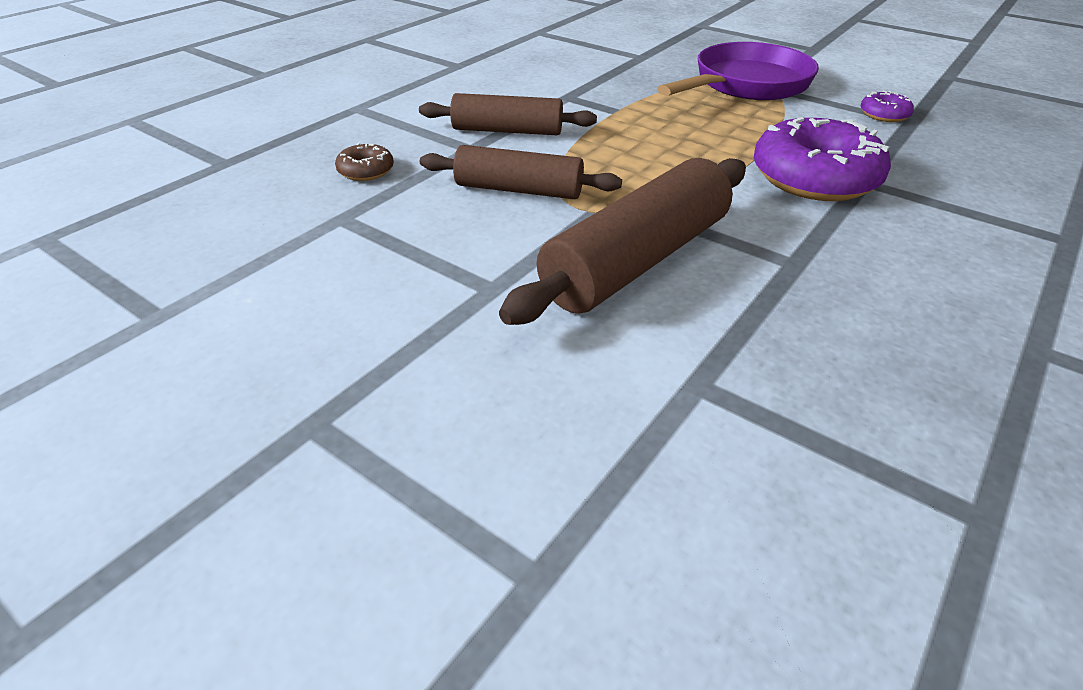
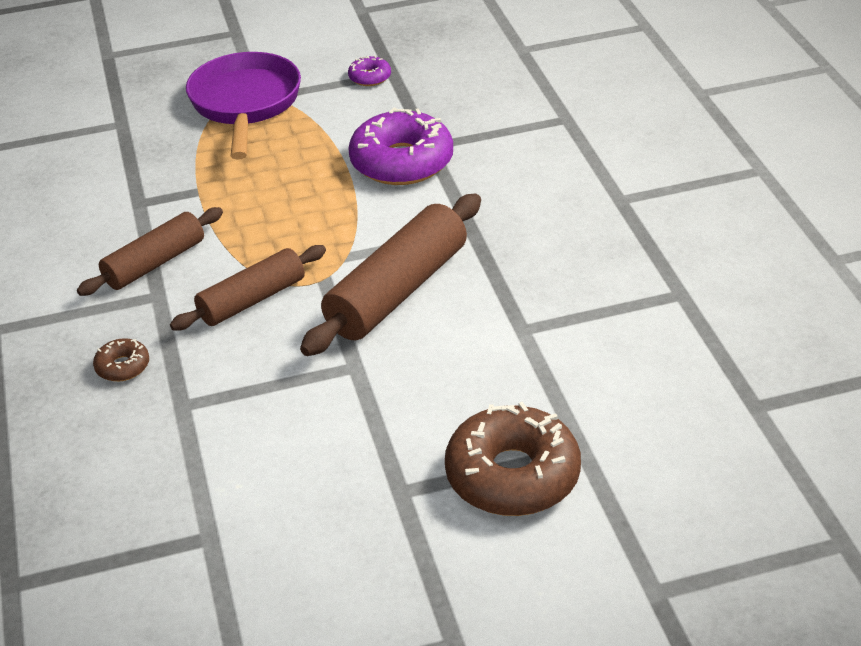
camera: 50 degrees left, 0 degrees up
(417, 523) = (512, 475): none -> brown donut
(636, 261) = (397, 291): brown rolling pin -> brown rolling pin turned 45 degrees clockwise

